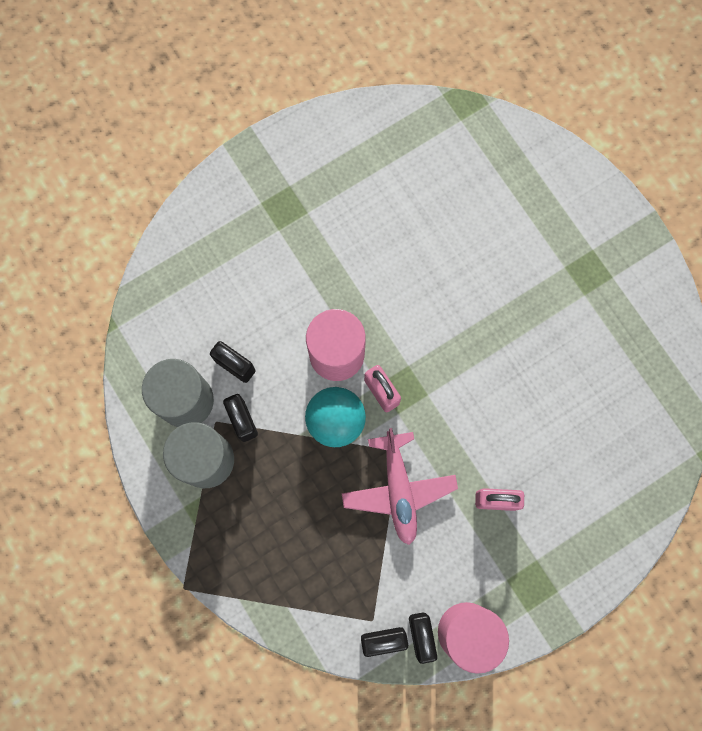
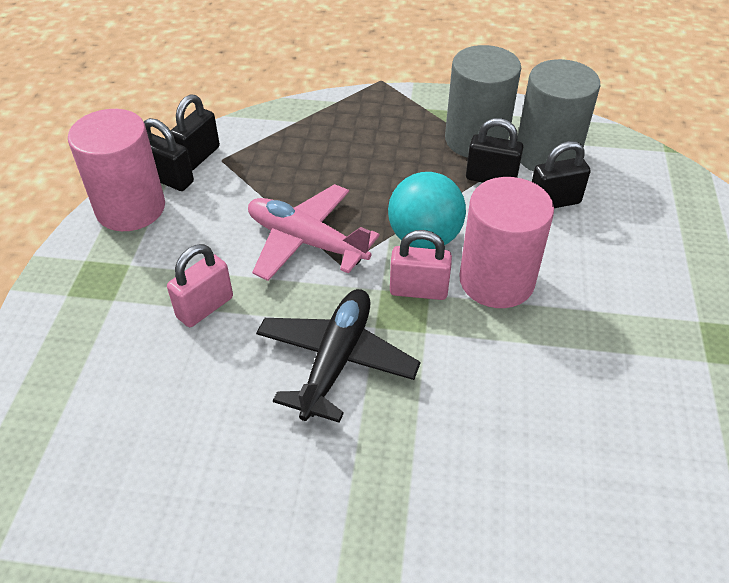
camera: 130 degrees right, 30 degrees down
(467, 396) = (336, 360): none -> black plane

